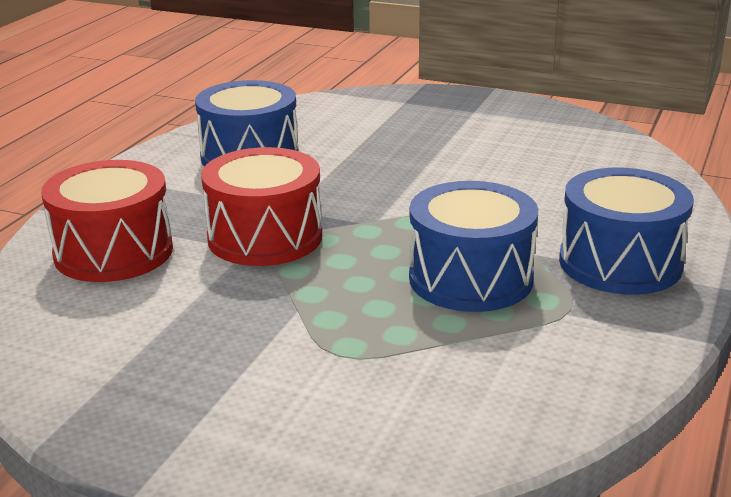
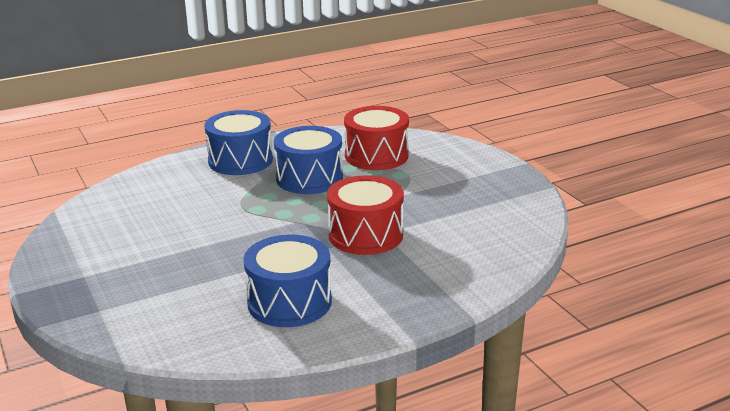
camera: 140 degrees left, 0 degrees up
(113, 252) = (454, 259): red drum -> red drum (376, 156)

